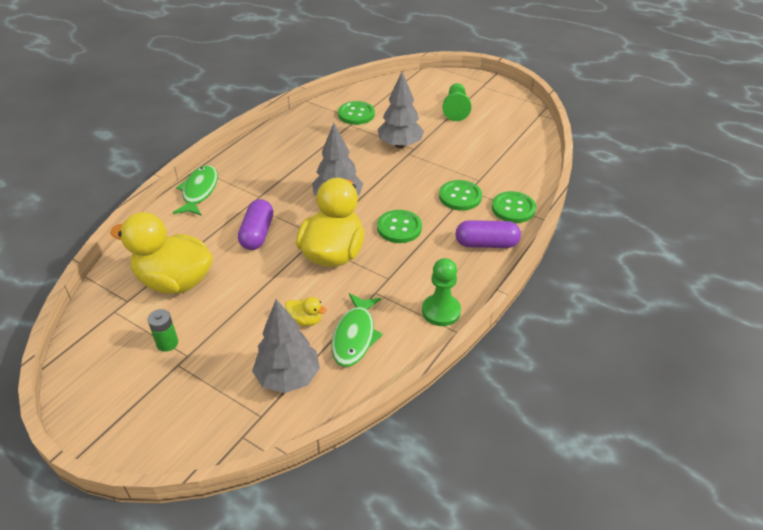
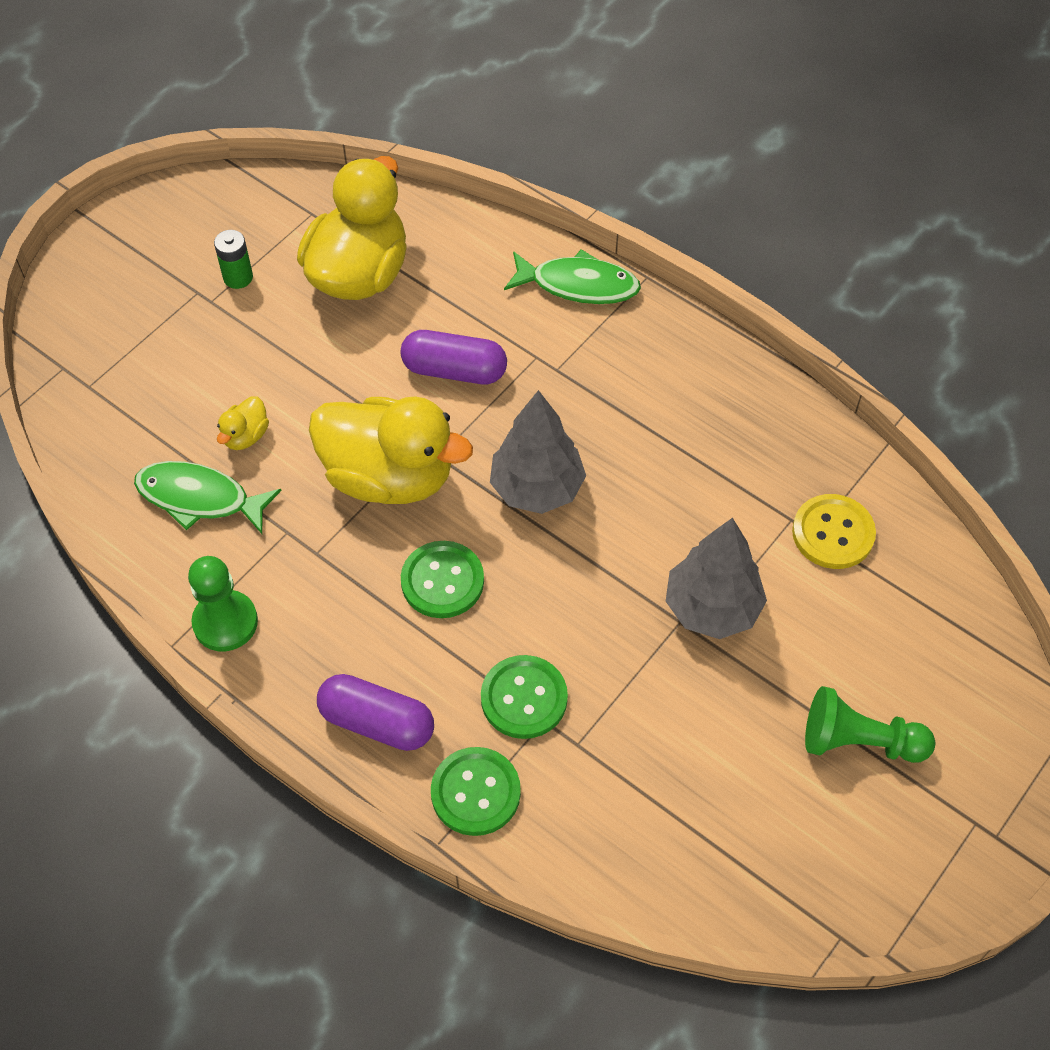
camera: 95 degrees right, 15 degrees up
(288, 377) = (143, 415): grey tree -> none
(356, 114) = (833, 533): green button -> yellow button
(486, 244) = (377, 722): purple capsule -> purple capsule turned 75 degrees counterclockwise

